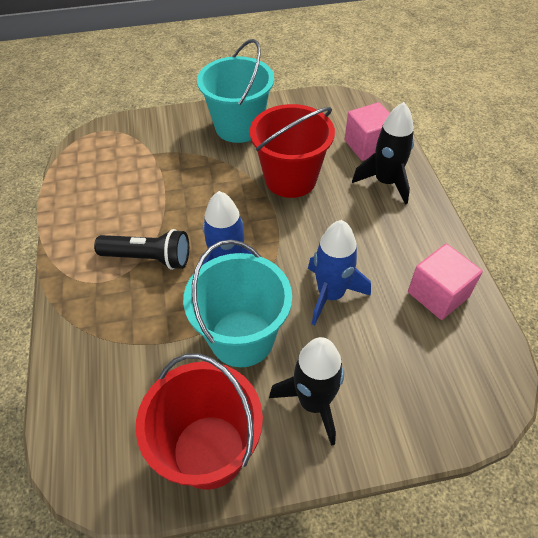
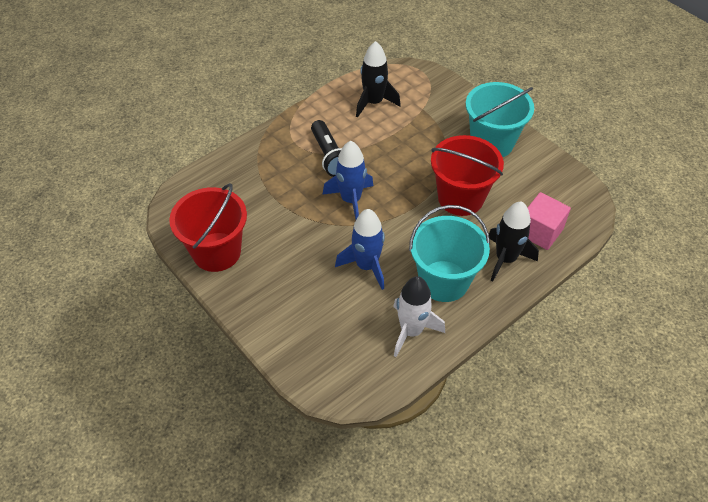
camera: 60 degrees right, 0 degrees up
(242, 338) = (300, 233): turquoise bucket -> turquoise bucket (444, 281)
(314, 402) = (277, 289): black rocket -> black rocket (374, 102)
(438, 294) = (411, 331): pink cube -> white rocket

